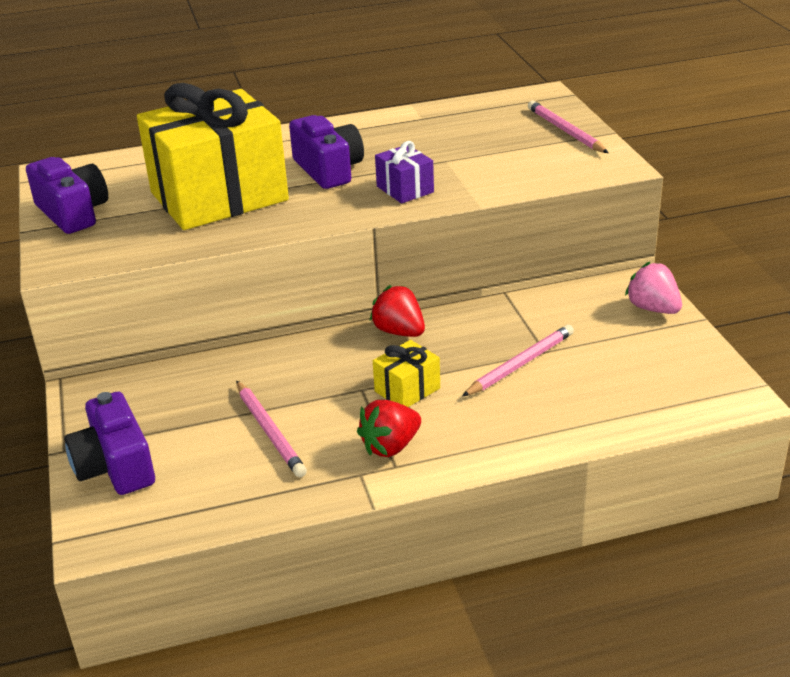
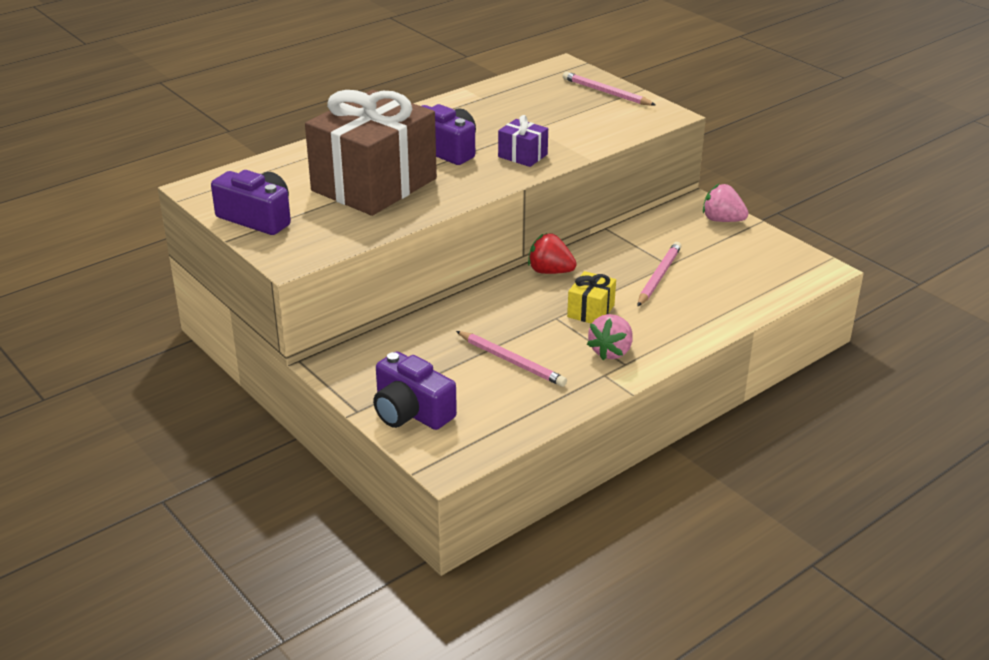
camera: 25 degrees left, 0 degrees up
(219, 196) = (374, 184): yellow gift -> brown gift
(390, 446) = (611, 351): red strawberry -> pink strawberry

